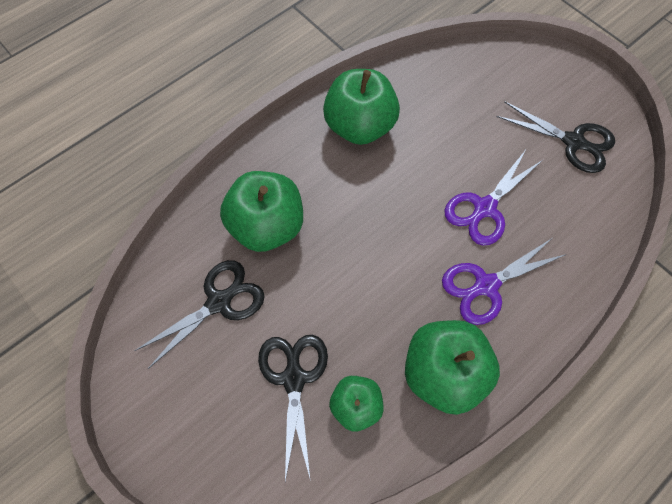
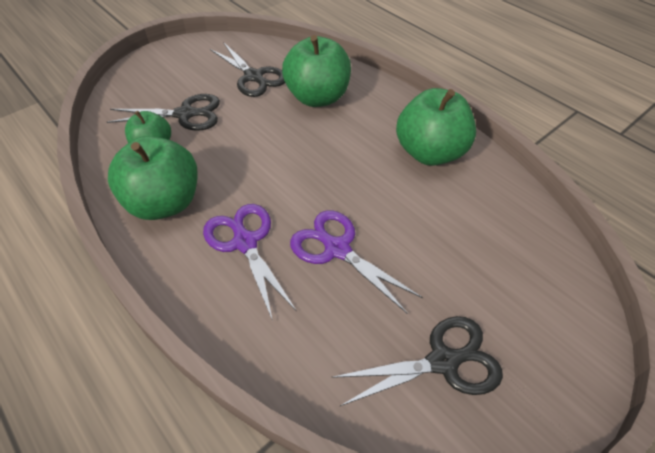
camera: 90 degrees right, 15 degrees down
(574, 142) = (444, 361): black scissors -> black scissors turned 135 degrees counterclockwise

